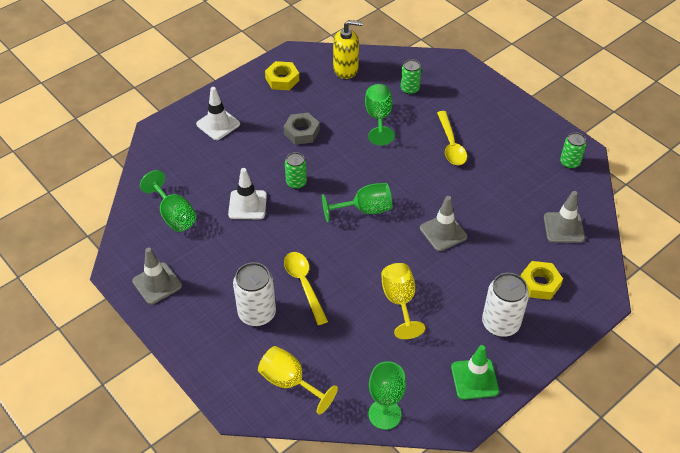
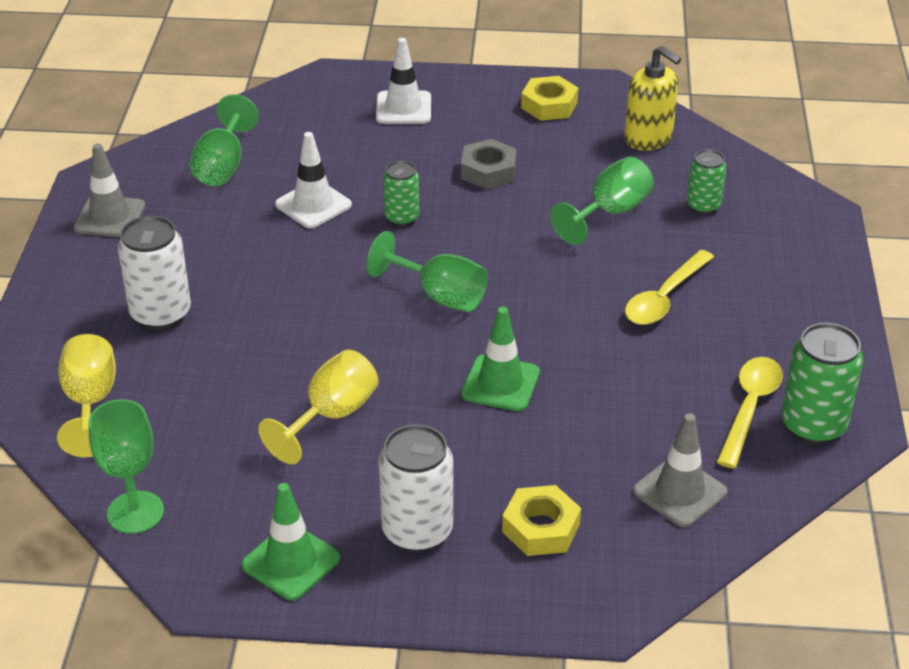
camera: 45 degrees right, 10 degrees down
(304, 284) = (252, 321): yellow spoon -> yellow spoon (749, 408)
(443, 232) = (500, 383): grey traffic cone -> green traffic cone
(569, 163) = (813, 425): green can -> green can, size x1.63

